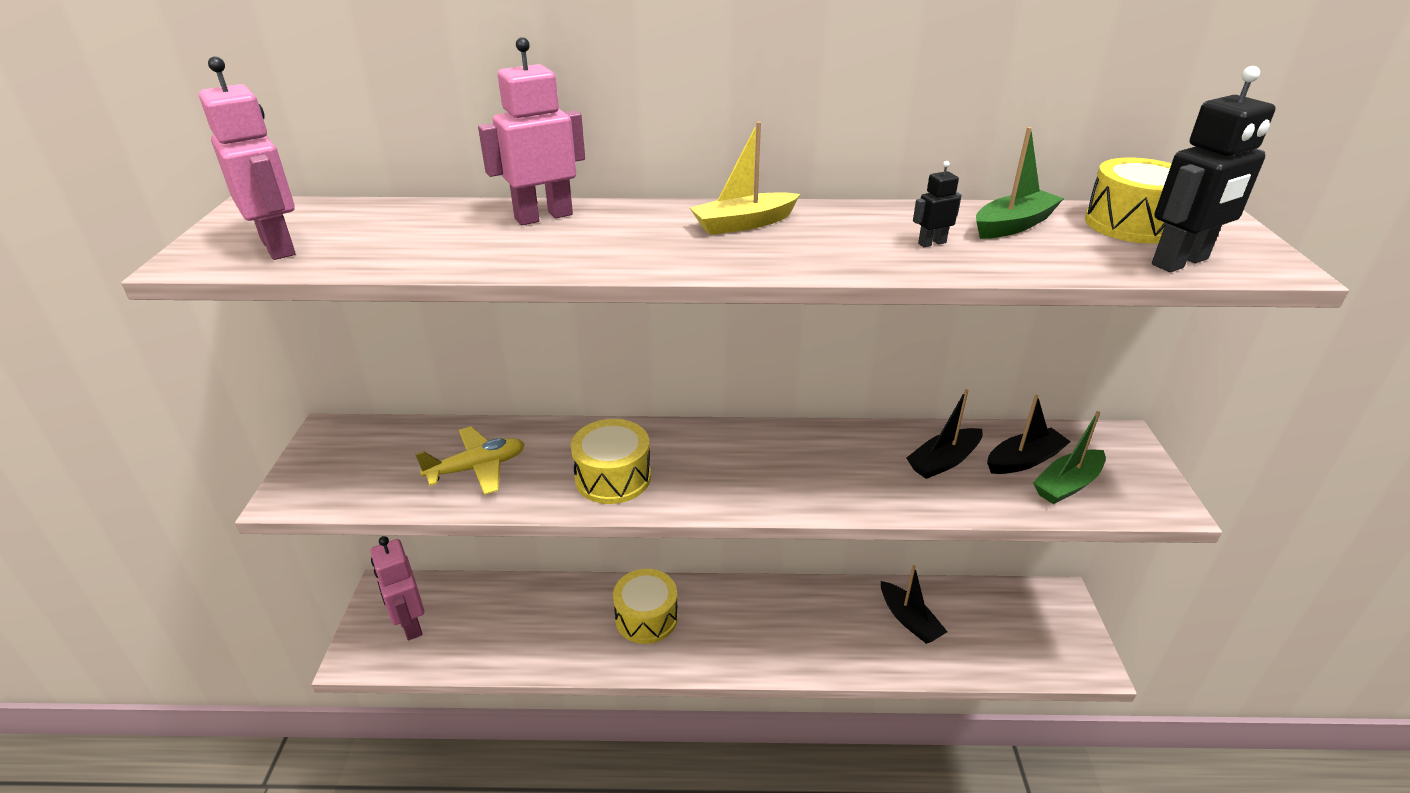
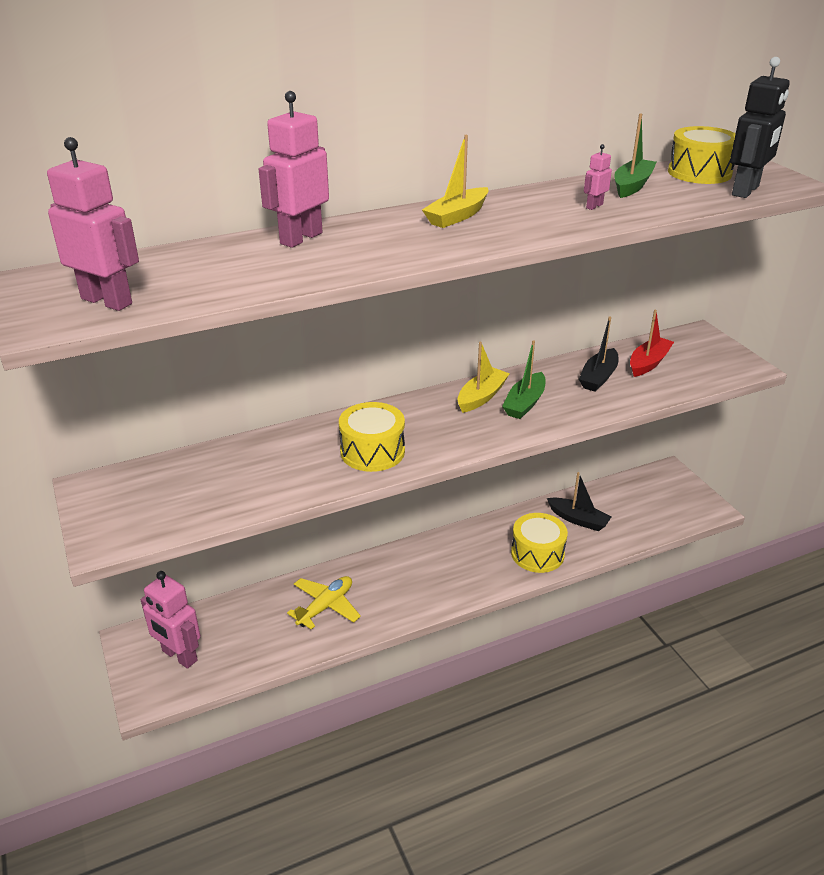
camera: 25 degrees left, 0 degrees up
(477, 468) = (254, 476): yellow plane -> yellow plane (325, 606)
(646, 617) = (383, 582): yellow drum -> yellow drum (537, 553)
(782, 446) = (481, 397): none -> yellow boat
(931, 243) = (594, 206): black robot -> pink robot
(1024, 460) = (648, 363): black boat -> red boat
(1067, 485) = (684, 371): green boat -> green boat (524, 403)

